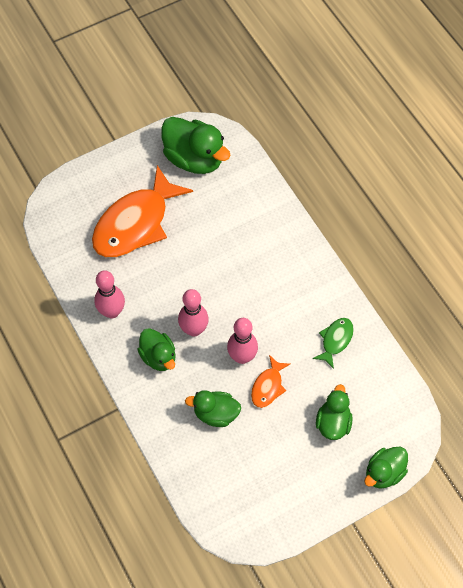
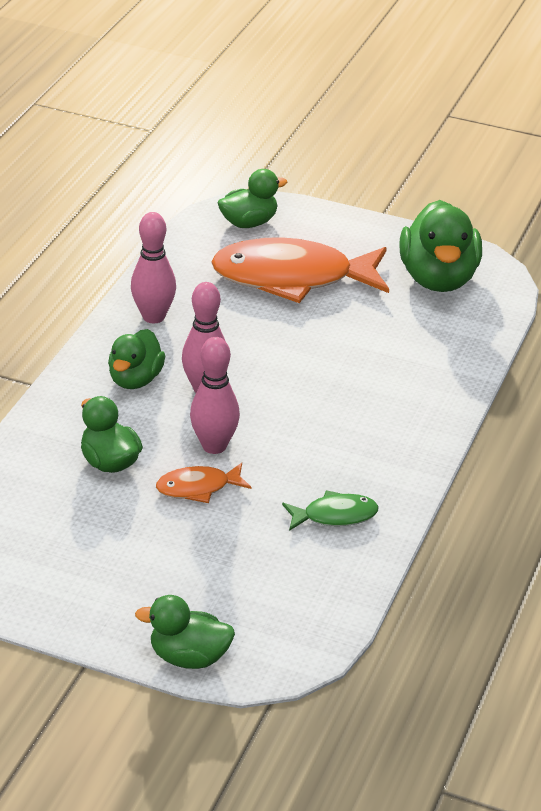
camera: 50 degrees right, 25 degrees down
(333, 423) = (211, 571): green duck -> green duck (249, 223)

